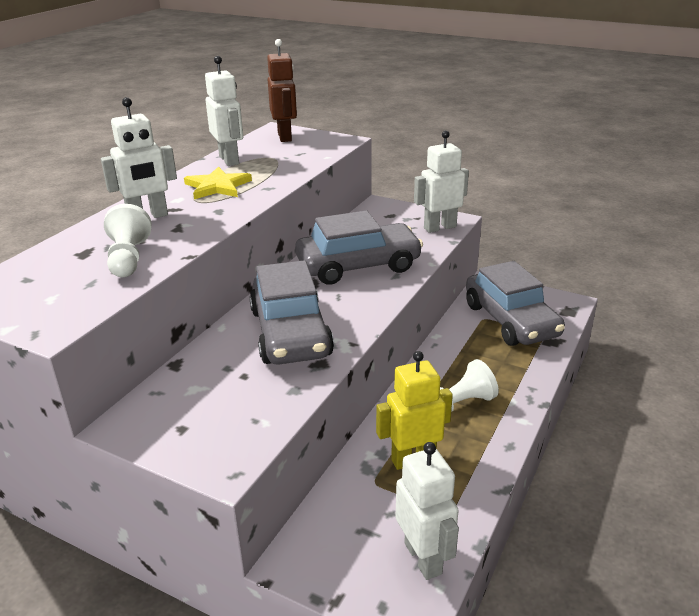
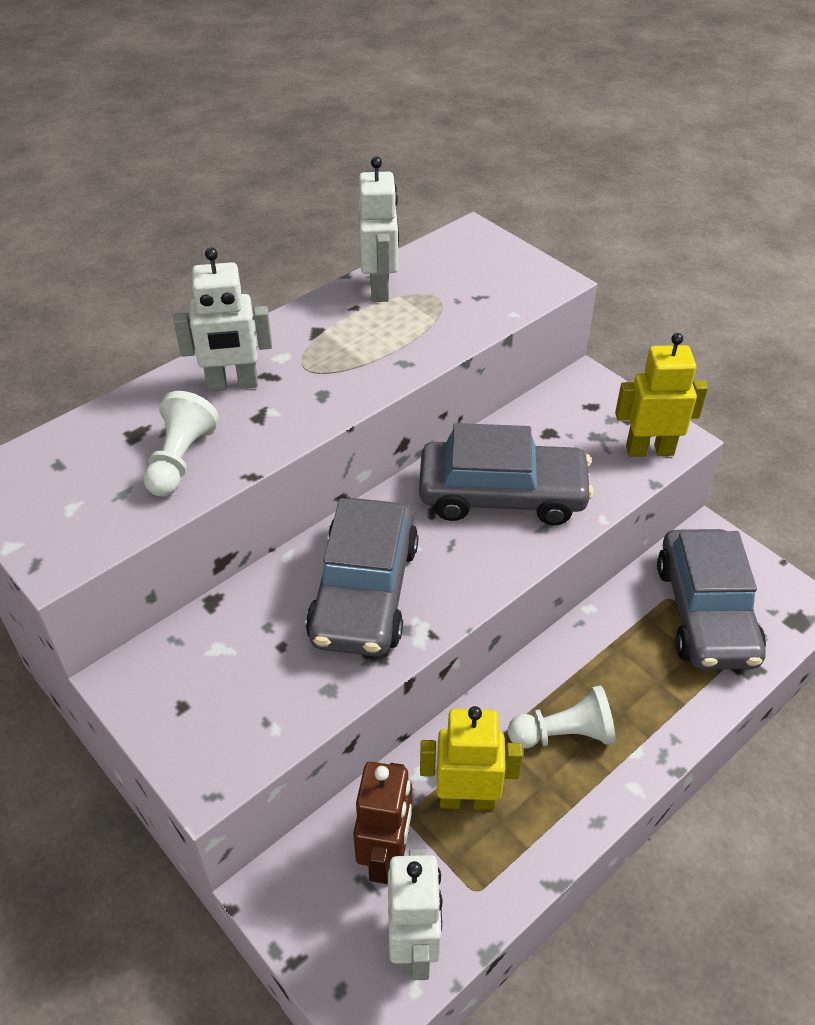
camera: 20 degrees right, 15 degrees up
(217, 186) = (341, 343): yellow star -> none
(285, 137) = (476, 253): brown robot -> brown robot (385, 856)
(439, 227) = (649, 450): white robot -> yellow robot

